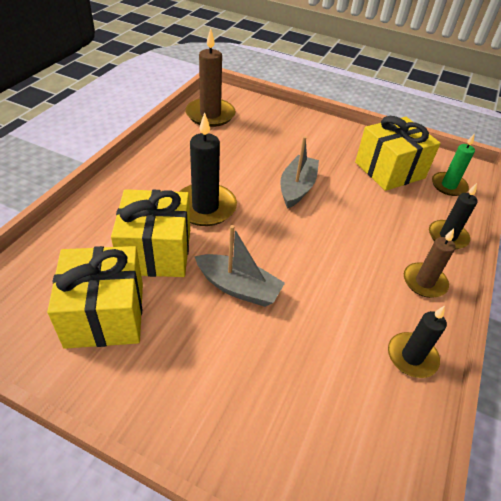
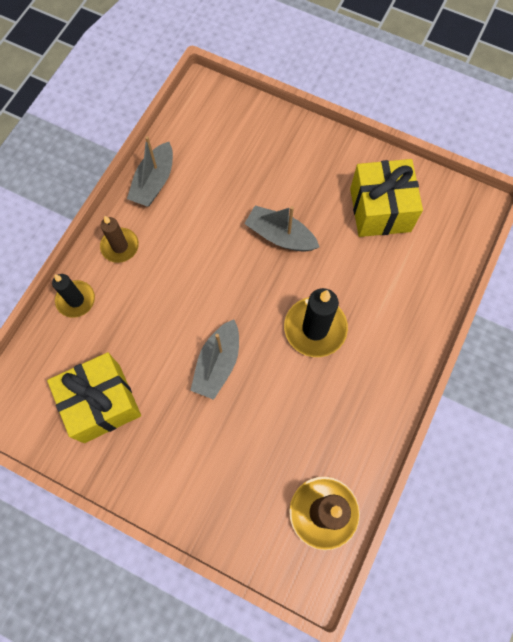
camera: 175 degrees left, 25 degrees up
(156, 251) = (353, 270): yellow gift -> none
(412, 357) = (154, 182): black candle -> grey boat
(448, 186) = (40, 378): green candle -> none

